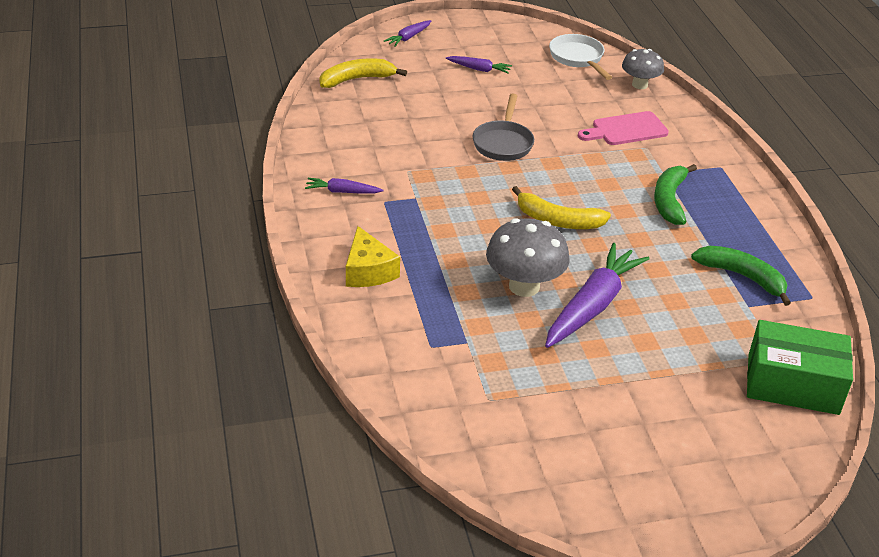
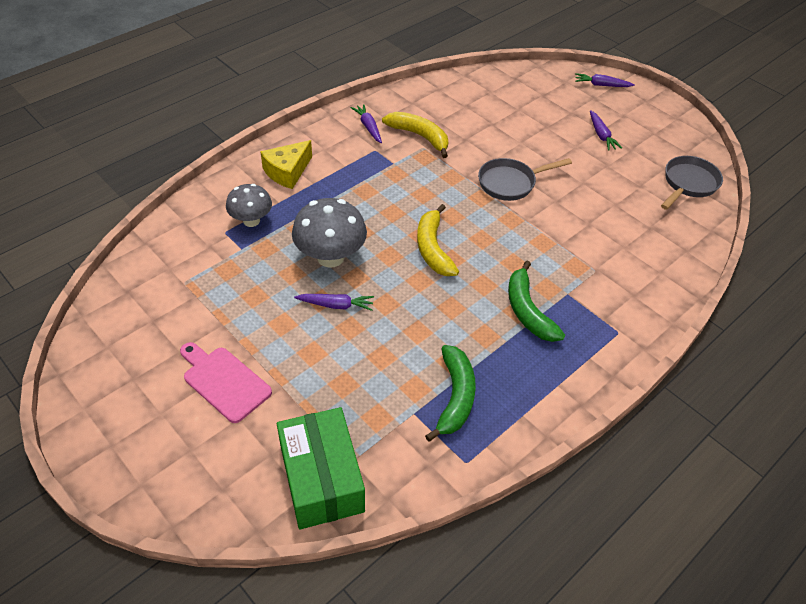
camera: 60 degrees right, 10 degrees up
(357, 79) = (514, 82): yellow banana -> yellow banana (420, 136)
(578, 58) = (688, 184): white pan -> grey pan
(592, 305) = (336, 305): purple carrot -> purple carrot, size x0.48
(626, 130) = (609, 249): pink cutting board -> pink cutting board (224, 382)
(639, 85) = (693, 235): grey mushroom -> grey mushroom (251, 221)
(669, 200) = (527, 310): green banana -> green banana turned 90 degrees counterclockwise

